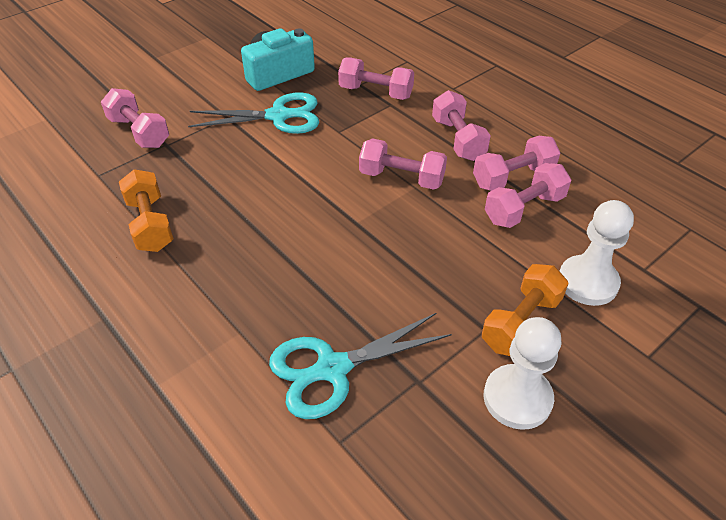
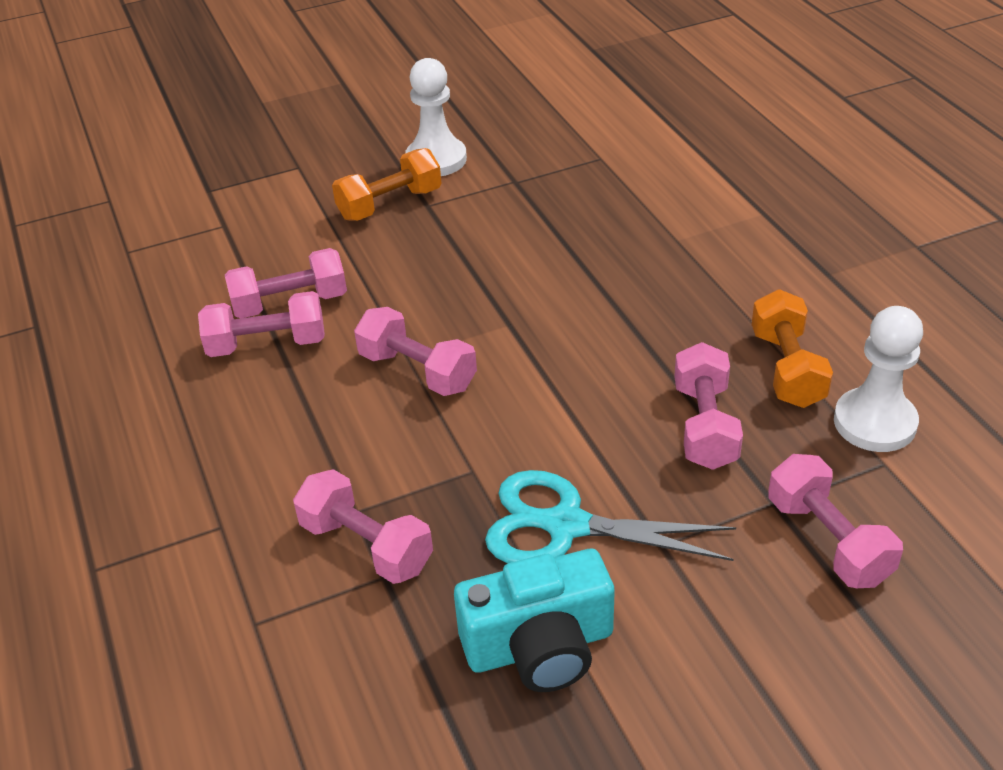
camera: 160 degrees left, 5 degrees down
(332, 369) = (590, 199): turquoise scissors -> none
(458, 139) = (294, 417): pink dumbbell -> pink dumbbell (705, 425)
(587, 282) = (293, 223): white pawn -> white pawn (874, 422)

